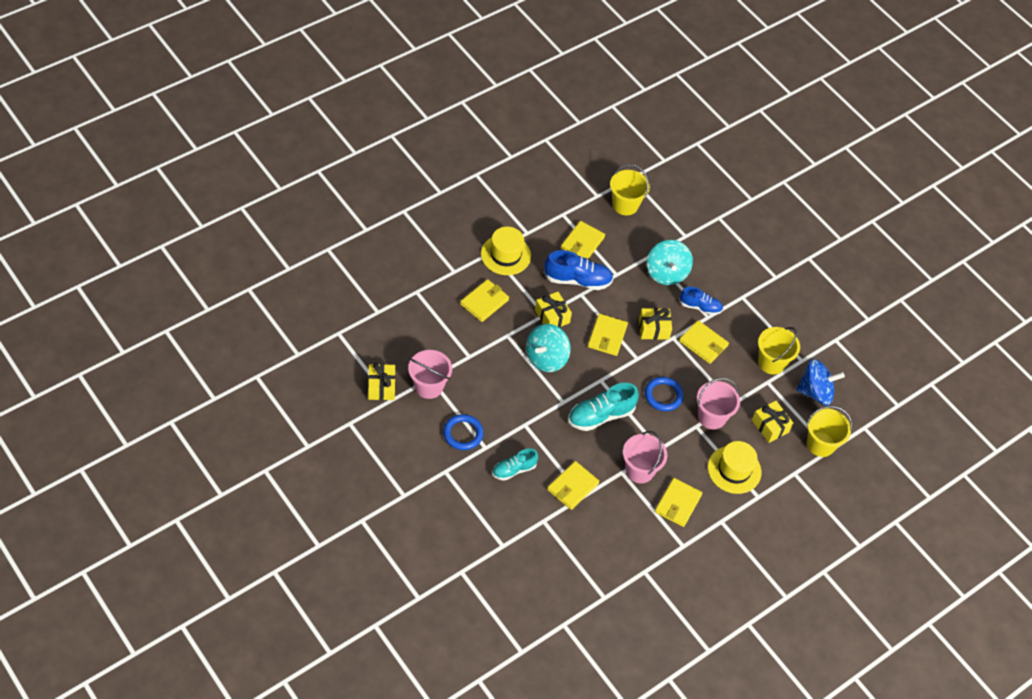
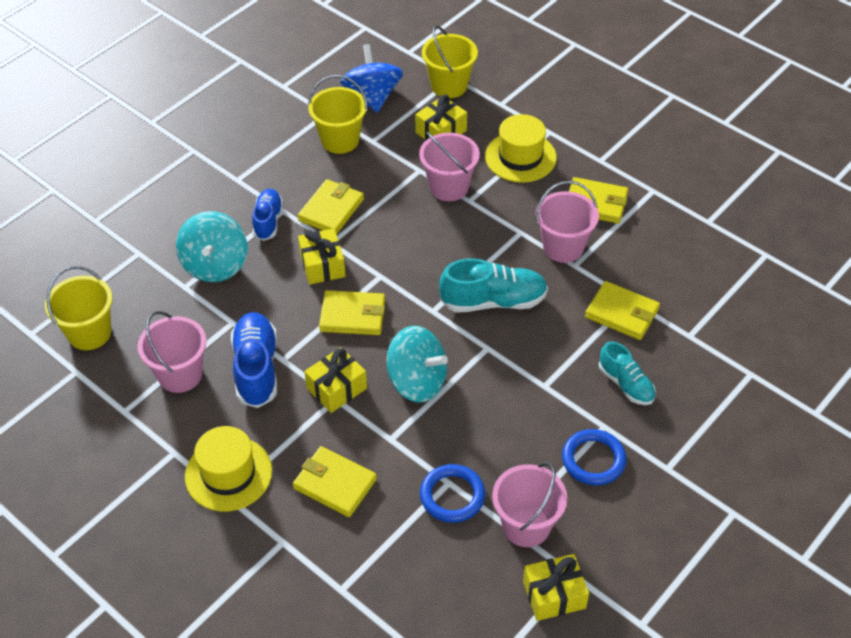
camera: 95 degrees left, 5 degrees down
(582, 243) = (180, 375): yellow wallet -> pink bucket
(600, 415) = (493, 301): turquoise shoe -> turquoise shoe turned 60 degrees counterclockwise
(663, 395) = (433, 239): blue ring -> blue ring (452, 496)
(666, 273) = (215, 265): turquoise spinning top -> turquoise spinning top turned 105 degrees clockwise

